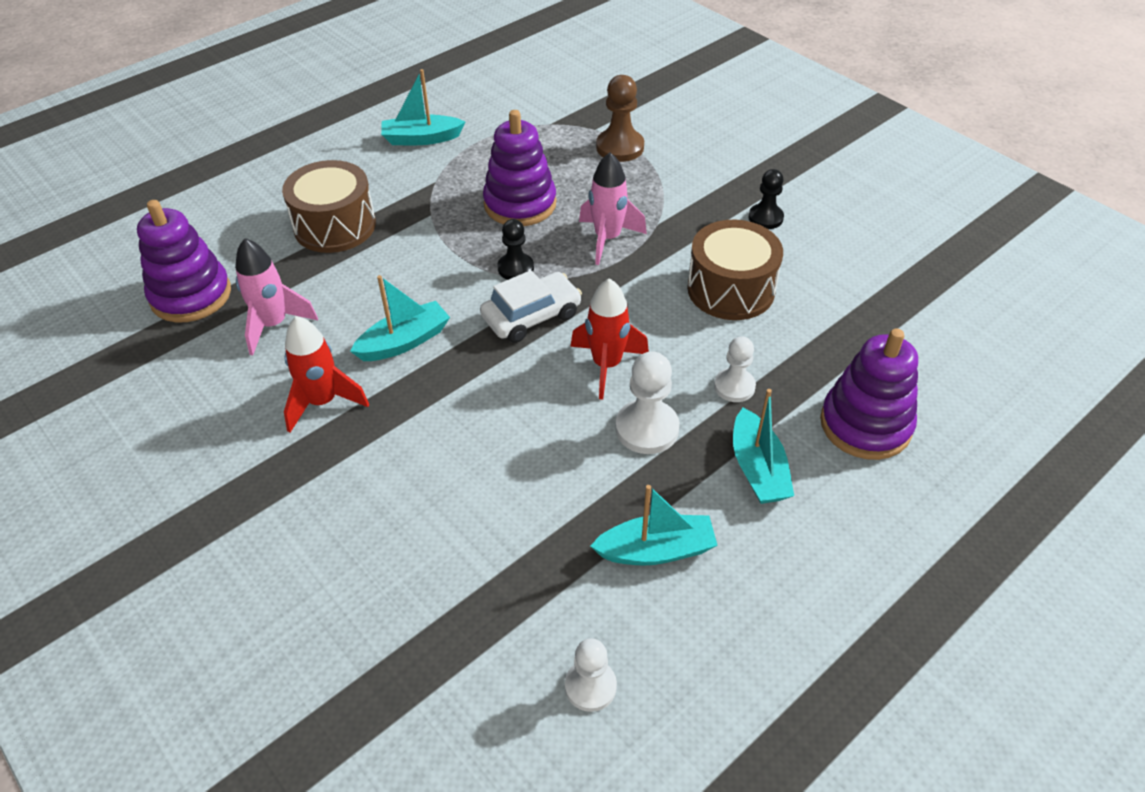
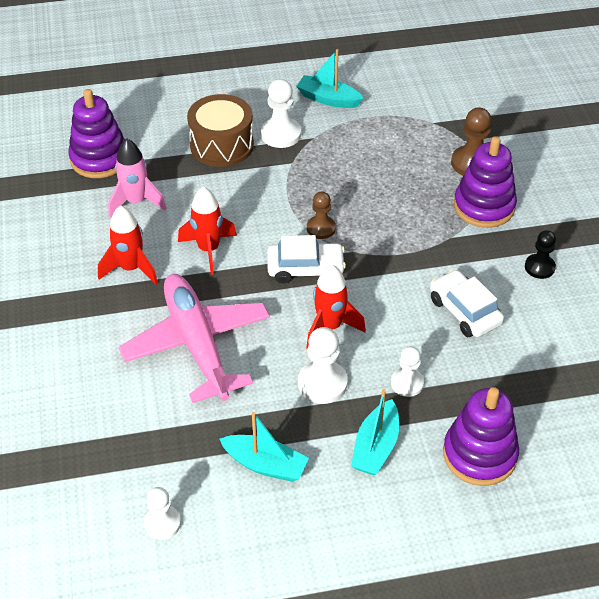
camera: 30 degrees right, 0 degrees up
(395, 191) = (281, 134): none -> white pawn
(404, 342) = (208, 250): turquoise boat -> red rocket
(471, 452) = (197, 344): none -> pink plane
(515, 268) = (321, 228): black pawn -> brown pawn
(520, 204) = (361, 180): purple stacking toy -> purple stacking toy (484, 206)
(607, 239) = (404, 233): pink rocket -> none
(731, 289) = (464, 311): brown drum -> white car

